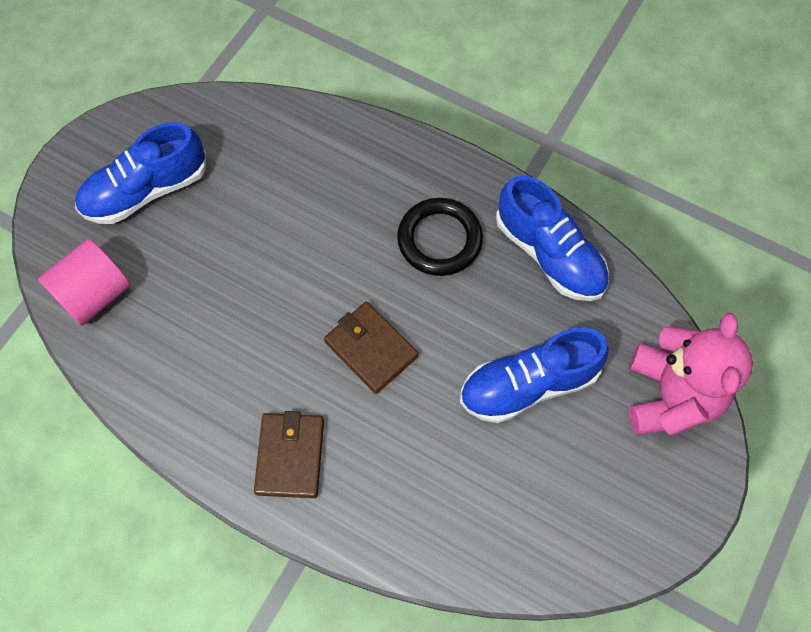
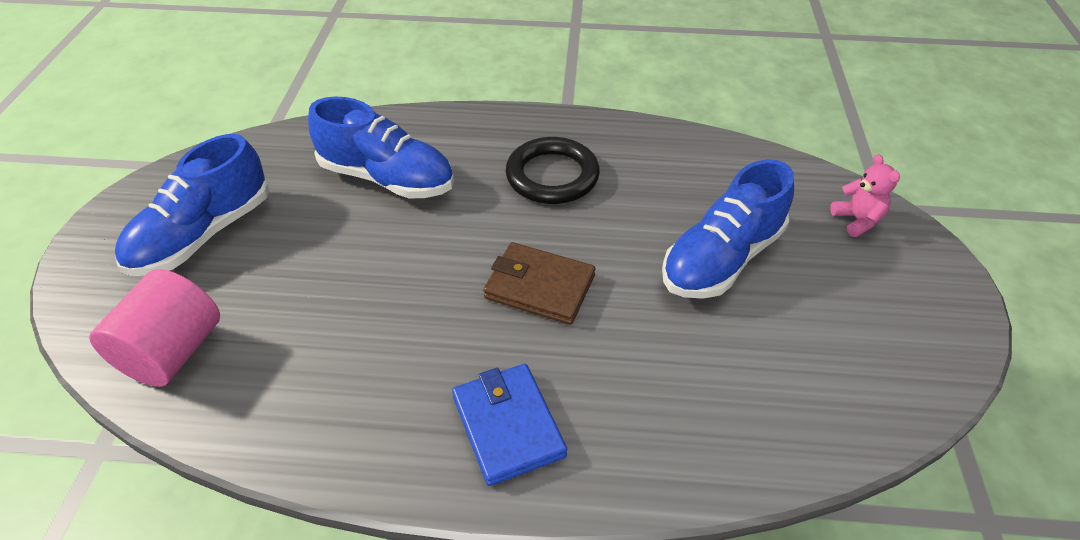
camera: 25 degrees left, 20 degrees down
(290, 456) = (508, 426): brown wallet -> blue wallet
(549, 254) = (664, 154): blue shoe -> blue shoe (387, 178)
(670, 396) = (857, 220): pink teddy bear -> pink teddy bear, size x0.46

